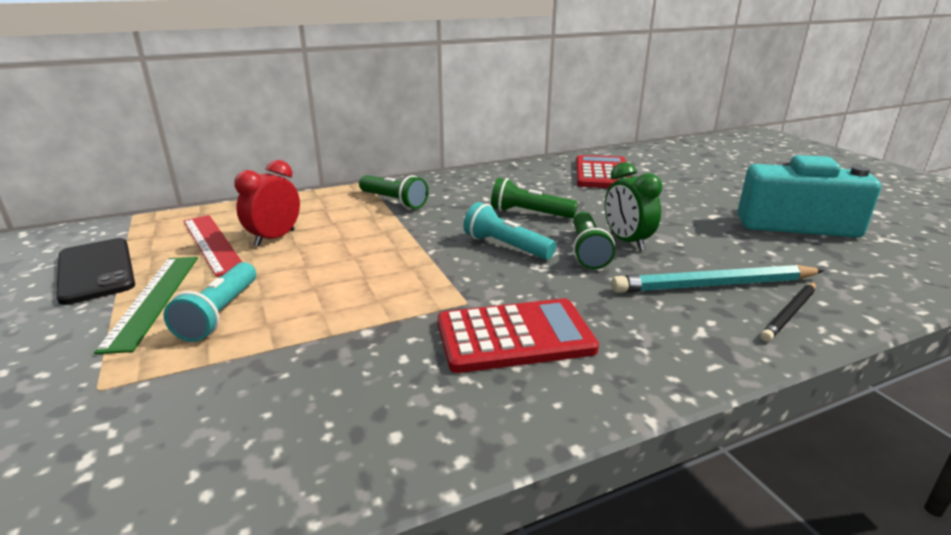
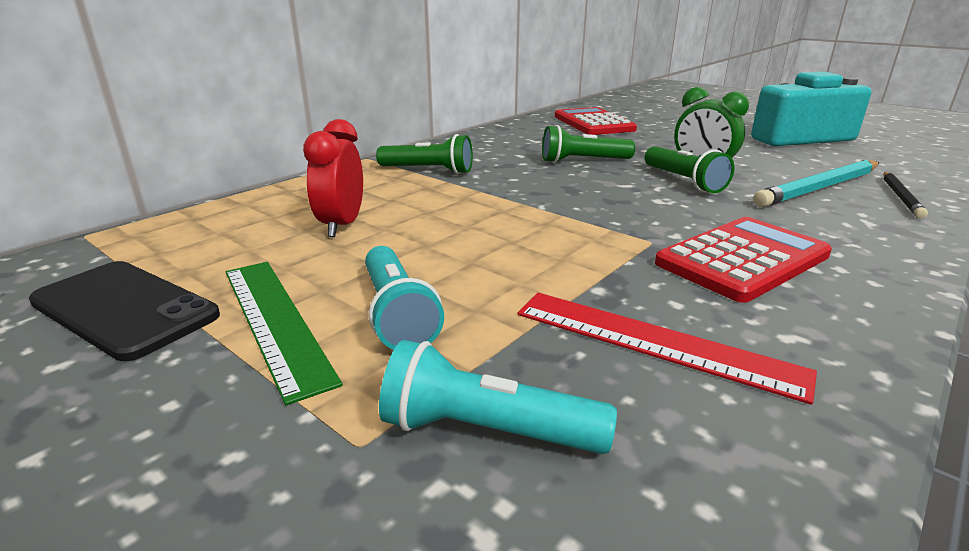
camera: 25 degrees left, 0 degrees up
(212, 243) = (263, 245): red ruler -> red ruler (654, 342)
(506, 246) = (607, 190): turquoise flashlight -> turquoise flashlight (487, 430)

